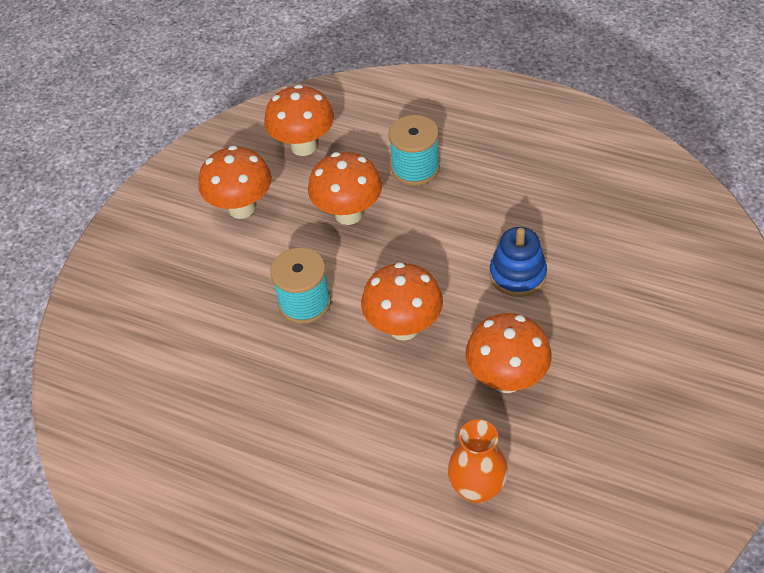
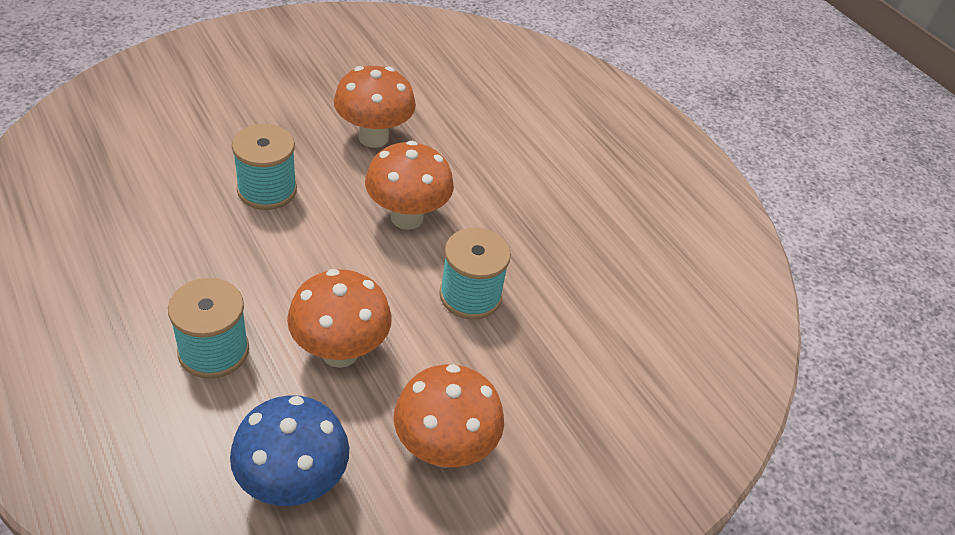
camera: 155 degrees left, 5 degrees down
(304, 146) = (292, 484): orange mushroom -> blue mushroom
(477, 488) = (468, 103): orange vase -> none
(517, 275) = (267, 190): blue stacking toy -> turquoise spool

